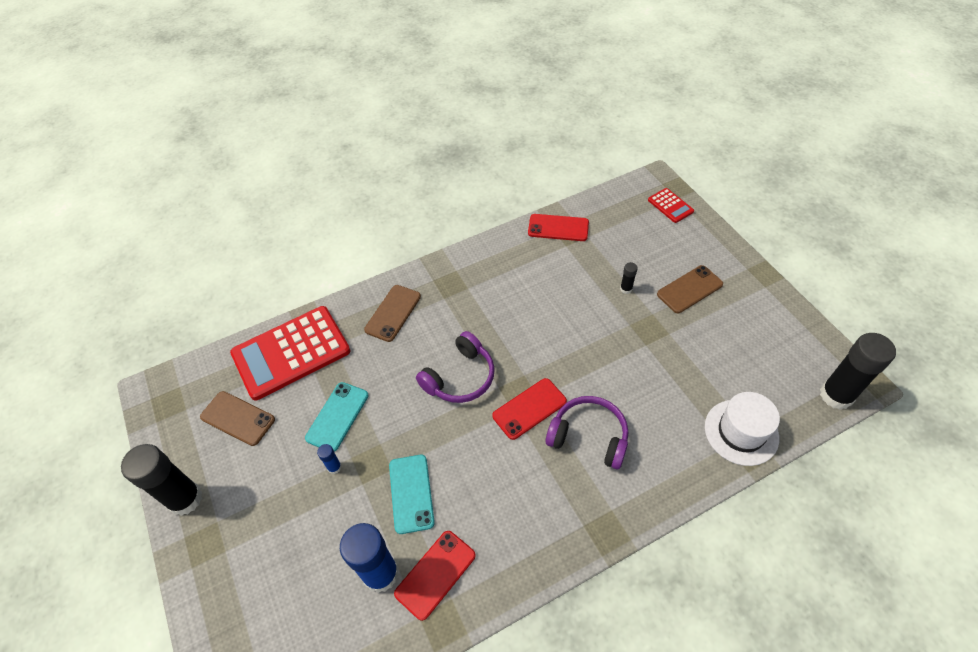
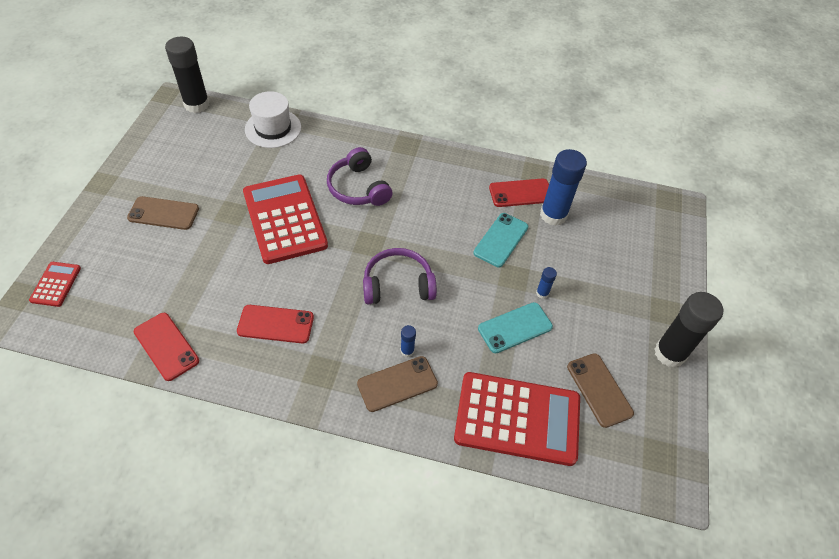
camera: 145 degrees left, 0 degrees up
(406, 337) = (407, 351): none -> blue glue stick
(529, 408) = (374, 229): red phone -> red phone (275, 324)
(606, 357) = (284, 219): none -> red calculator
(626, 289) = (201, 249): black glue stick -> none

